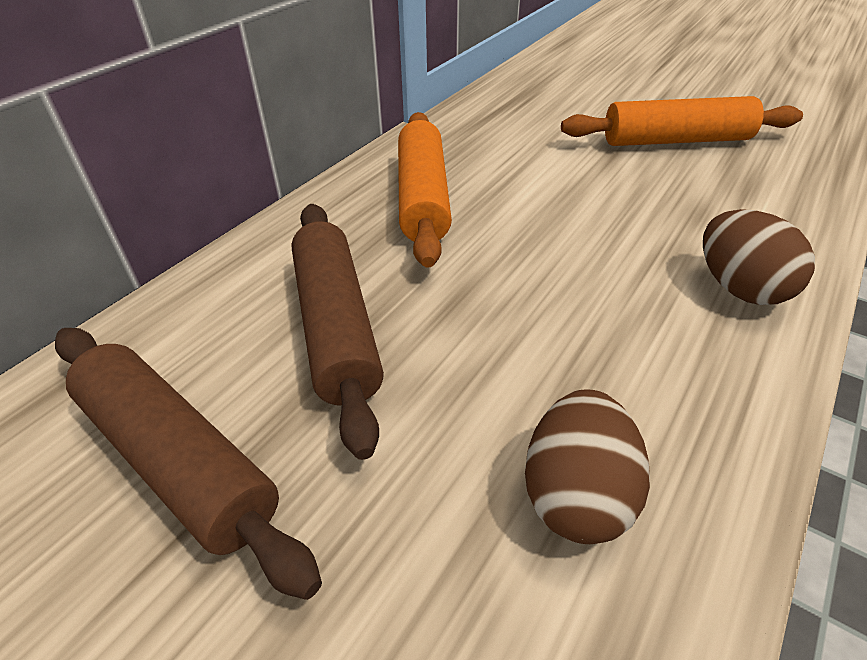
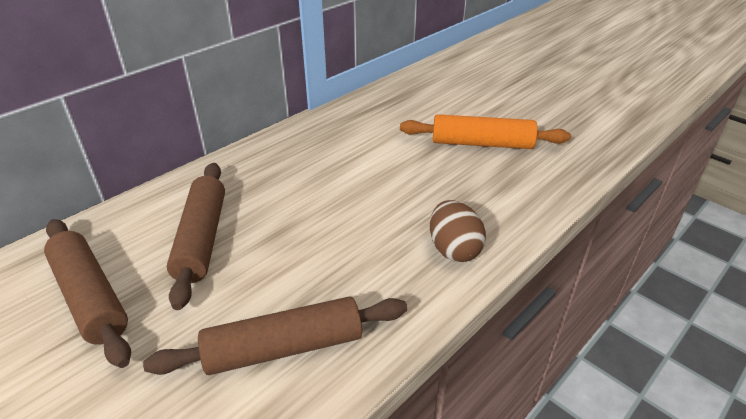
camera: 10 degrees right, 5 degrees down
(423, 198) = (292, 165): orange rolling pin -> none
(576, 494) = (284, 347): brown egg -> brown rolling pin

